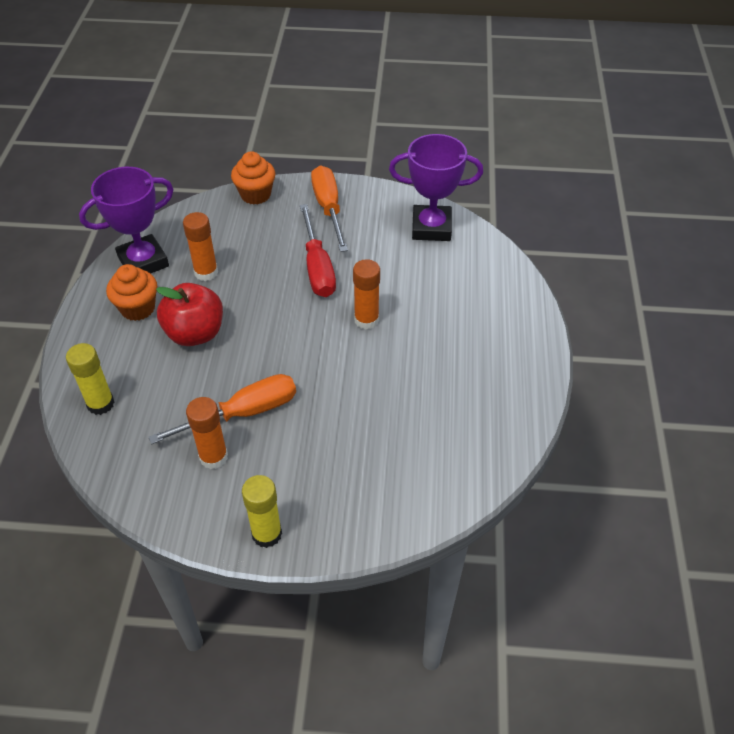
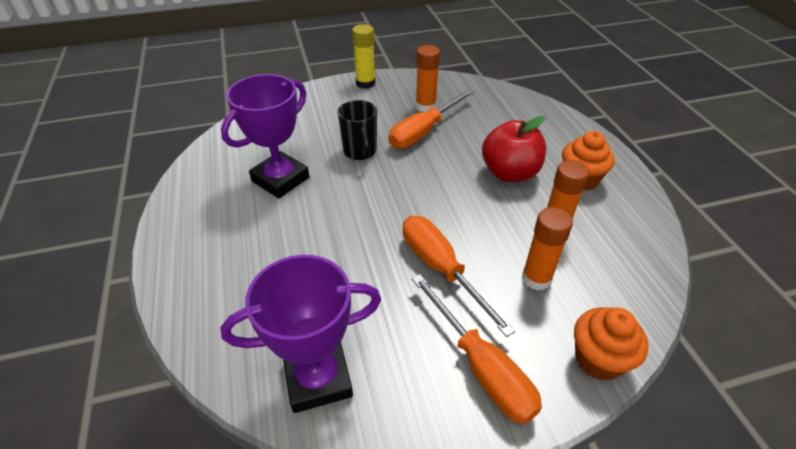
camera: 160 degrees right, 5 degrees down
(100, 404) = (531, 114): yellow glue stick -> none
(143, 261) = (627, 223): purple trophy -> purple trophy (280, 179)
(317, 267) = (441, 269): red screwdriver -> orange screwdriver
(329, 404) = (360, 152): none -> black mug
(366, 320) = (358, 225): orange glue stick -> orange glue stick (536, 278)

